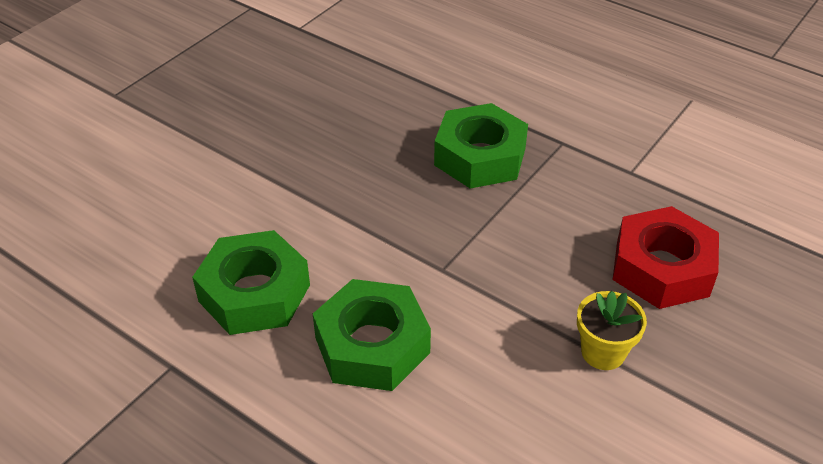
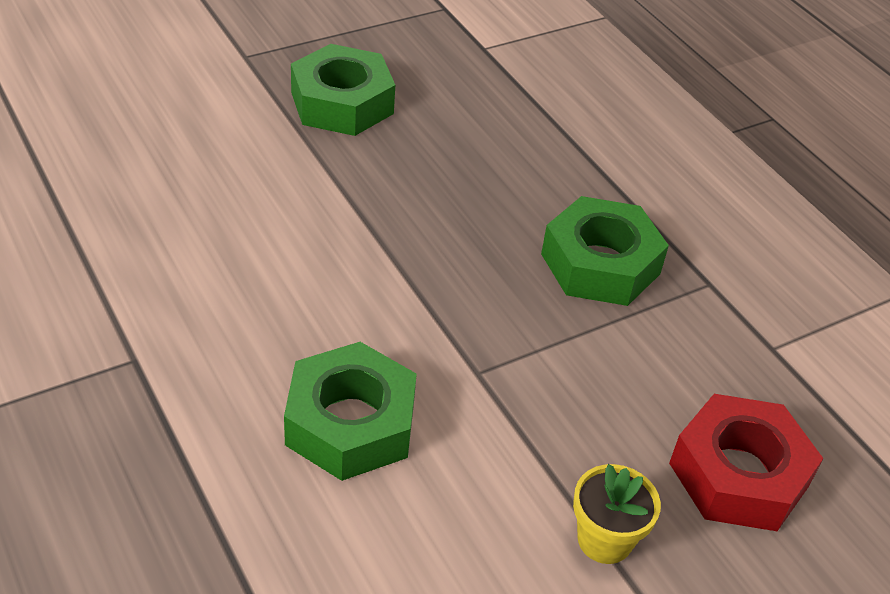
camera: 20 degrees right, 0 degrees up
(254, 293) = (262, 318): green nut -> green nut (342, 103)

